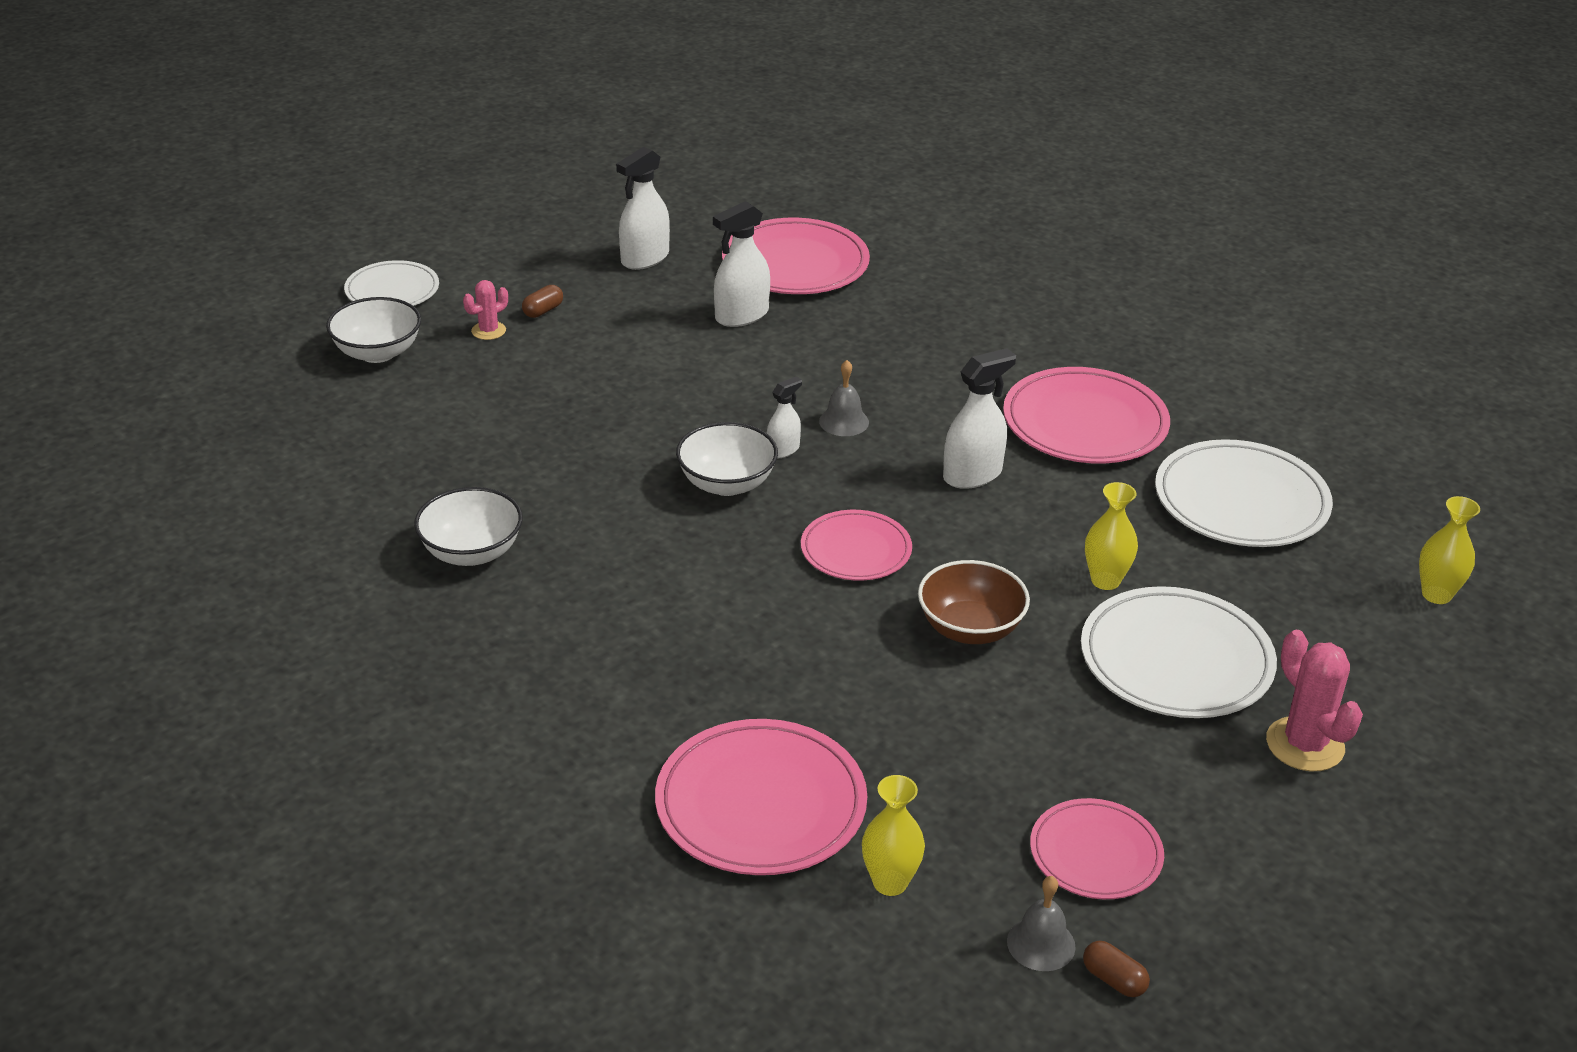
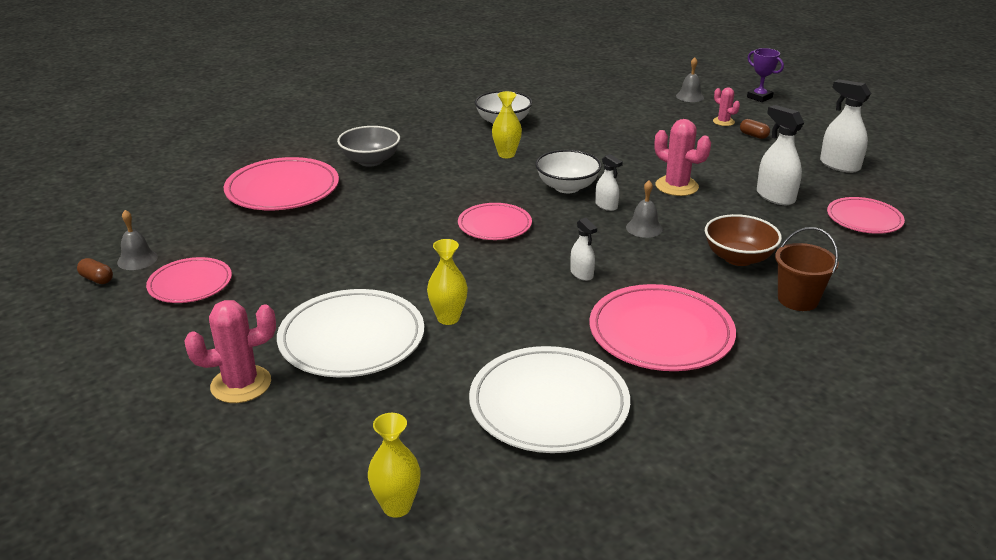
camera: 95 degrees right, 5 degrees down
(377, 352) = (690, 96): white bowl -> grey bell
(392, 290) = (759, 97): white plate -> purple trophy
(636, 704) = (370, 161): none -> grey bowl
(717, 388) = (676, 186): none -> pink cactus
(795, 264) = (864, 219): pink plate -> pink plate, size x0.61
(890, 882) = (208, 220): yellow vase -> yellow vase (506, 154)
(970, 628) = (407, 259): brown bowl -> brown bowl (738, 258)
(972, 474) = (581, 274): white spray bottle -> white spray bottle, size x0.58
(990, 330) = (798, 299): none -> brown bucket
(1114, 979) = (97, 279): brown capsule -> brown capsule turned 75 degrees clockwise

